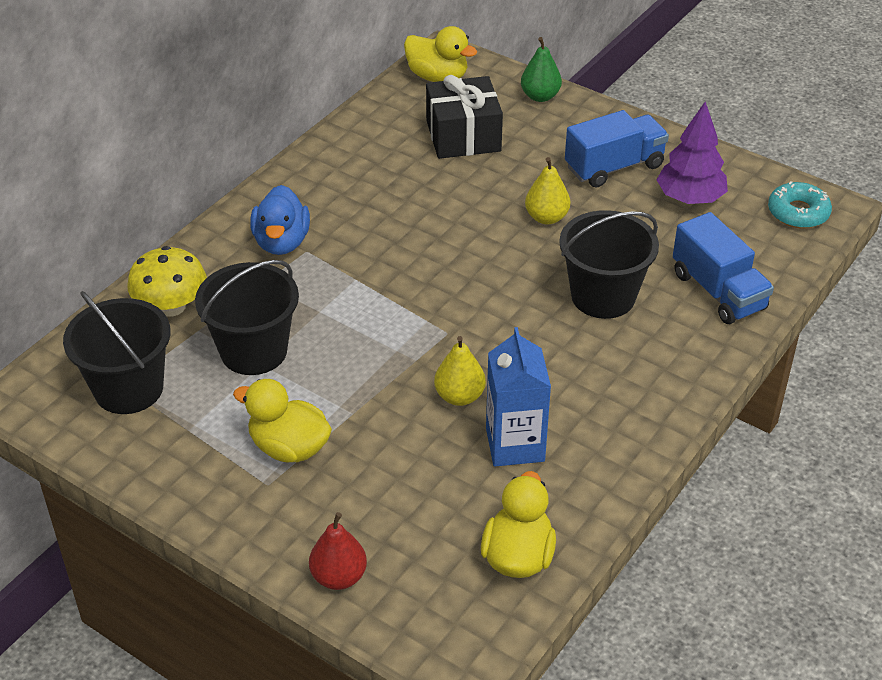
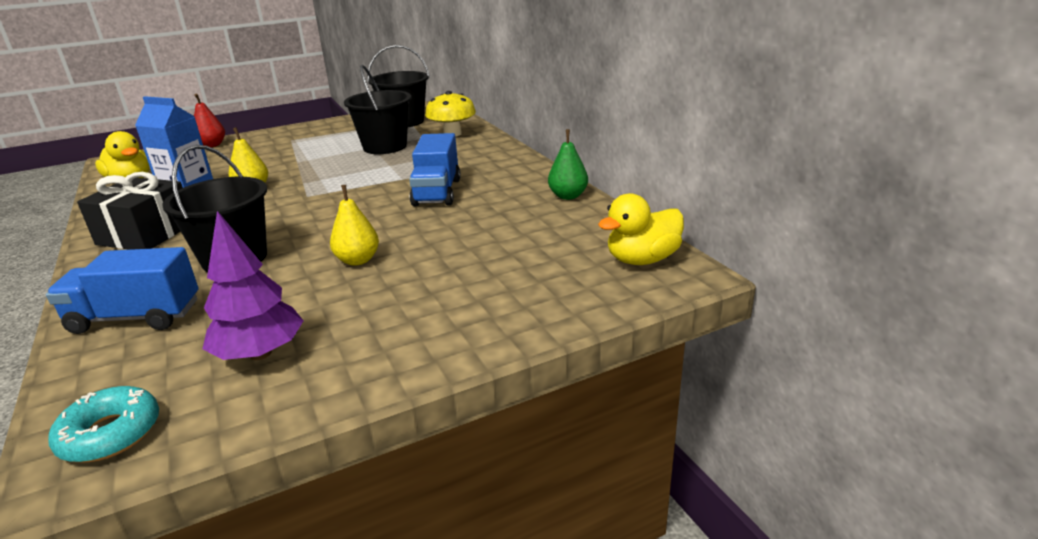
camera: 120 degrees right, 15 degrees down
(281, 242) = (470, 164): blue duck -> none
(289, 447) = (303, 146): yellow duck -> none
(463, 136) = (523, 250): black gift -> black gift (146, 234)
(540, 96) = (552, 312): green pear -> green pear (568, 196)
(614, 167) = (374, 321): blue truck -> blue truck (437, 192)

